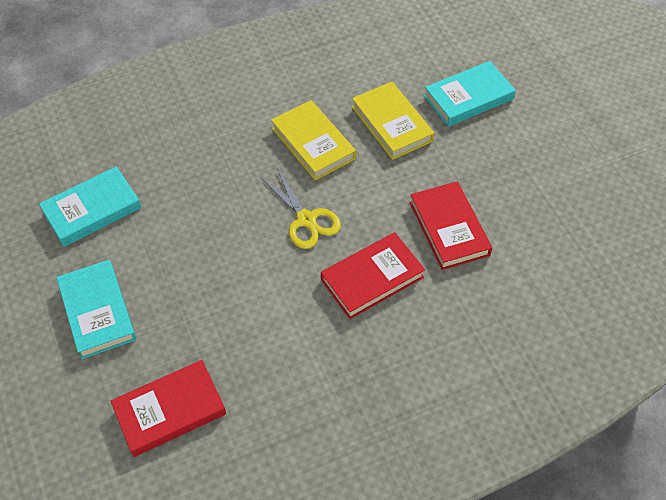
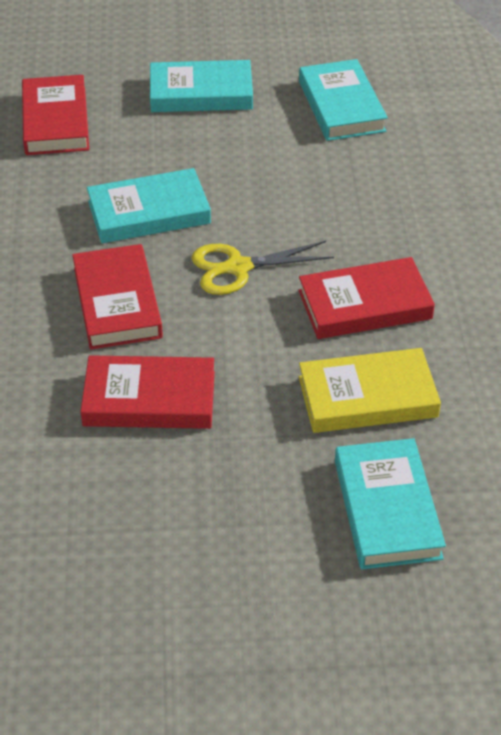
camera: 110 degrees right, 10 degrees down
(267, 294) = (149, 212): none -> turquoise book
(313, 143) = (364, 304): yellow book -> red book

